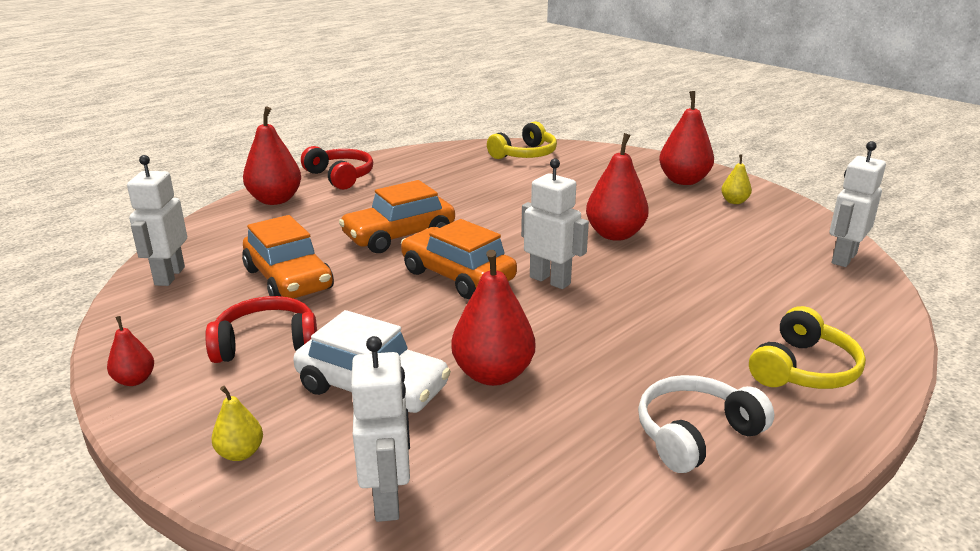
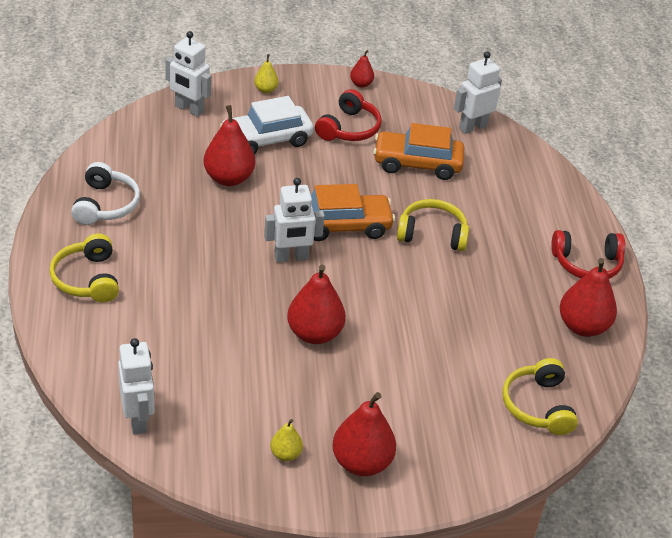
camera: 125 degrees right, 15 degrees up
(169, 276) = (472, 127): white robot -> white robot turned 75 degrees counterclockwise
(275, 200) = (564, 211): red pear -> red pear (582, 326)
(399, 236) = (432, 234): orange car -> yellow headphones

